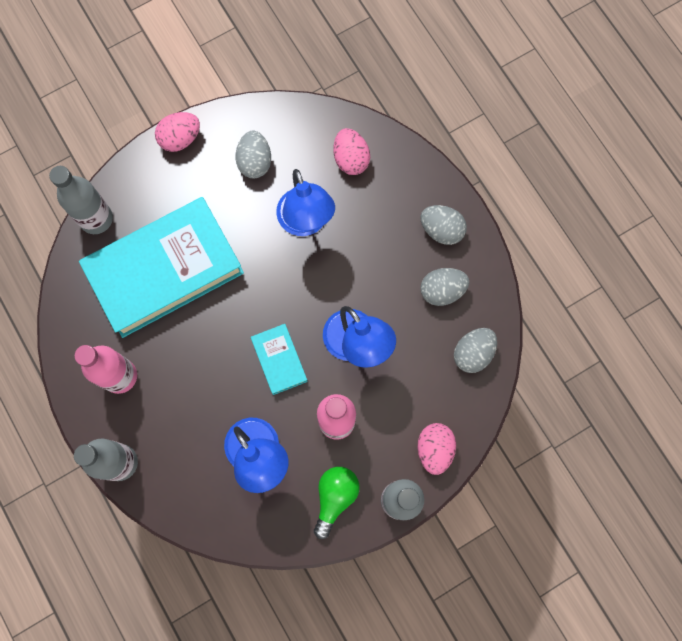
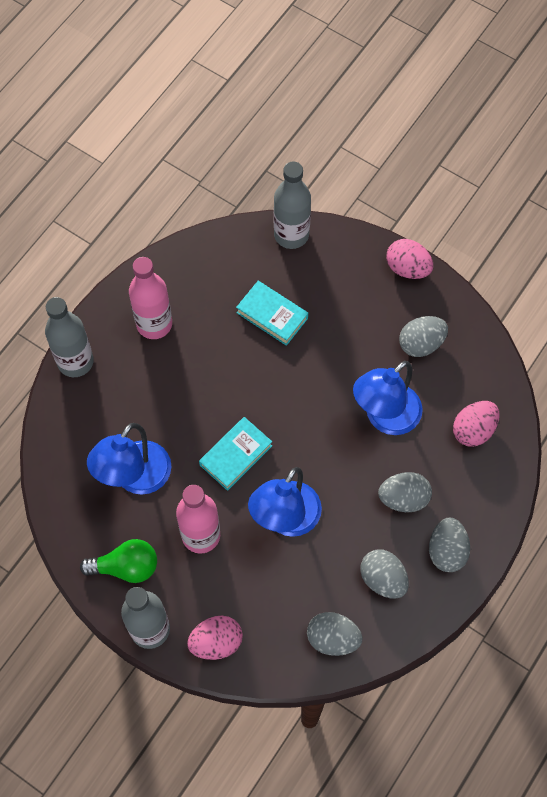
camera: 65 degrees right, 10 degrees down
(165, 271) = (272, 315): turquoise book -> turquoise book, size x0.44
(382, 242) = (403, 498): none -> grey egg

